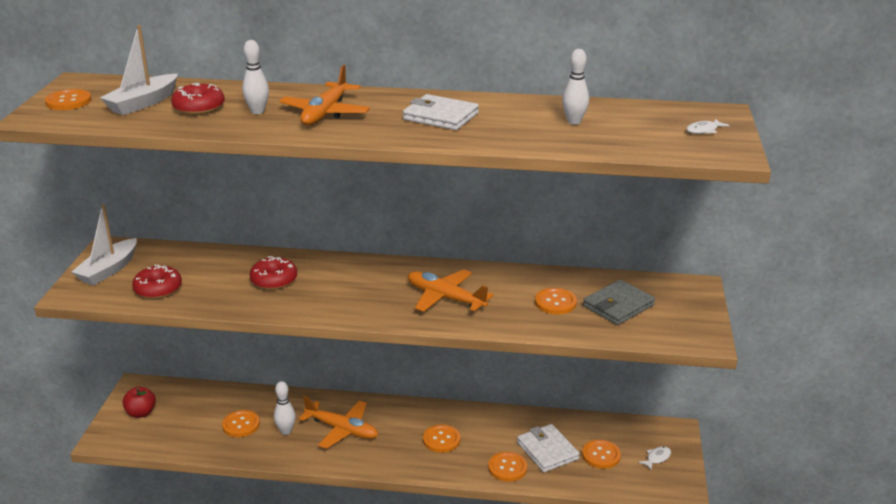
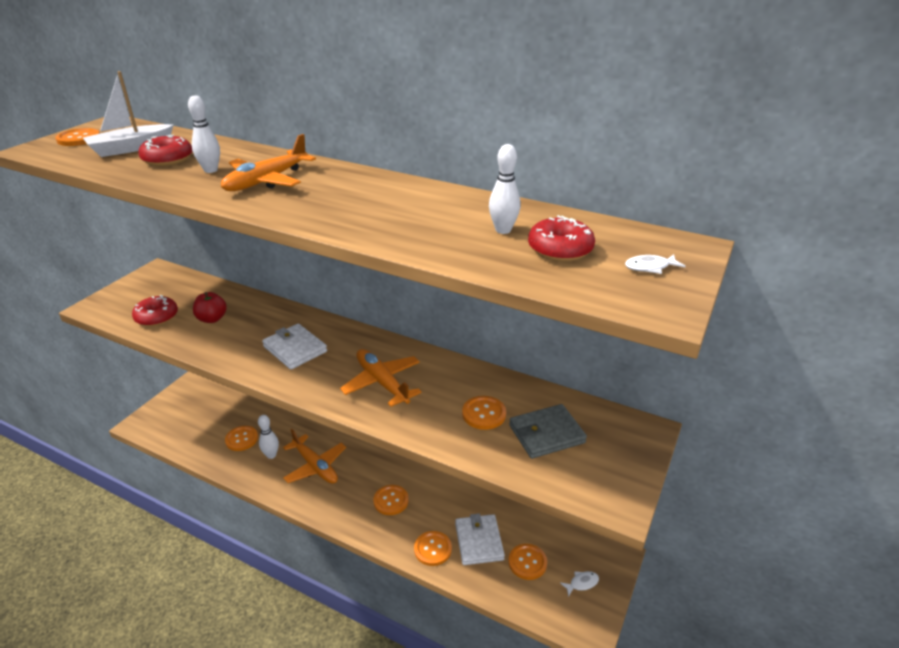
camera: 20 degrees right, 5 degrees up
(108, 270) = (137, 291): white boat -> none
(141, 413) = (178, 408): red apple -> red apple (212, 319)
(274, 280) = (251, 329): red donut -> red donut (560, 249)
(440, 116) = (369, 201): white wallet -> white wallet (295, 349)

